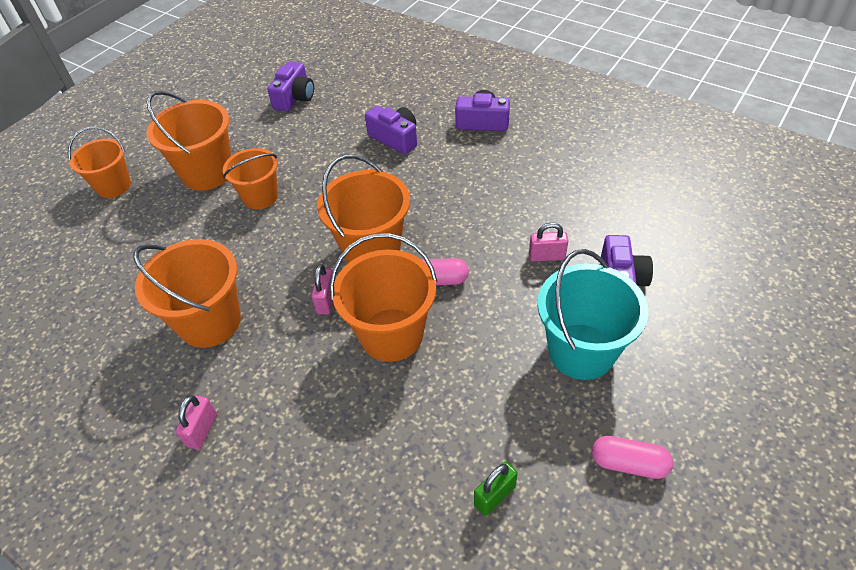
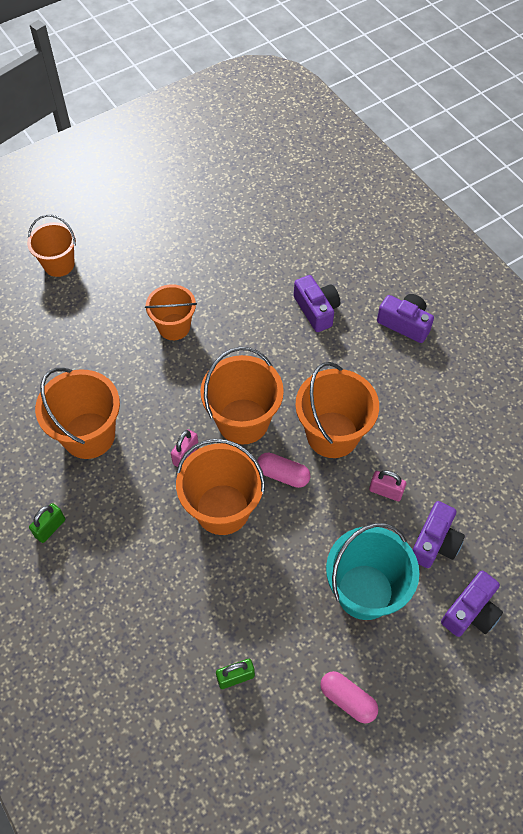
camera: 20 degrees right, 10 degrees up
(202, 430) = (50, 528): pink padlock -> green padlock
(207, 173) = (140, 282): orange bucket -> orange bucket (332, 434)
(294, 98) = (247, 224): purple camera -> purple camera (471, 612)

